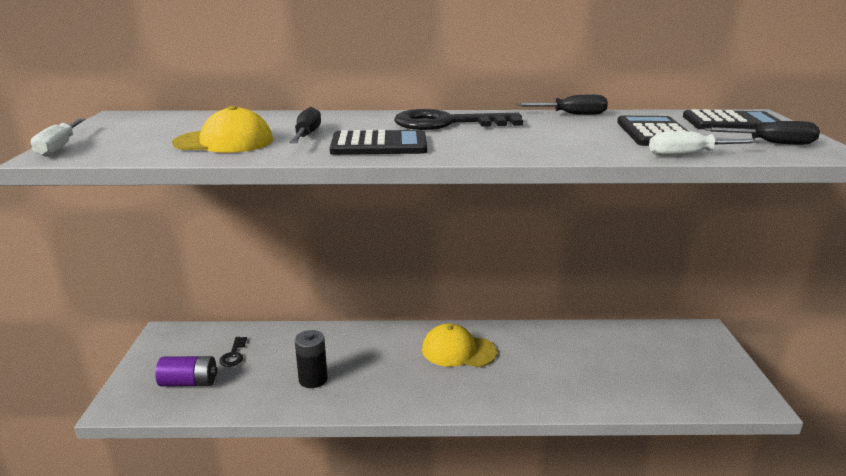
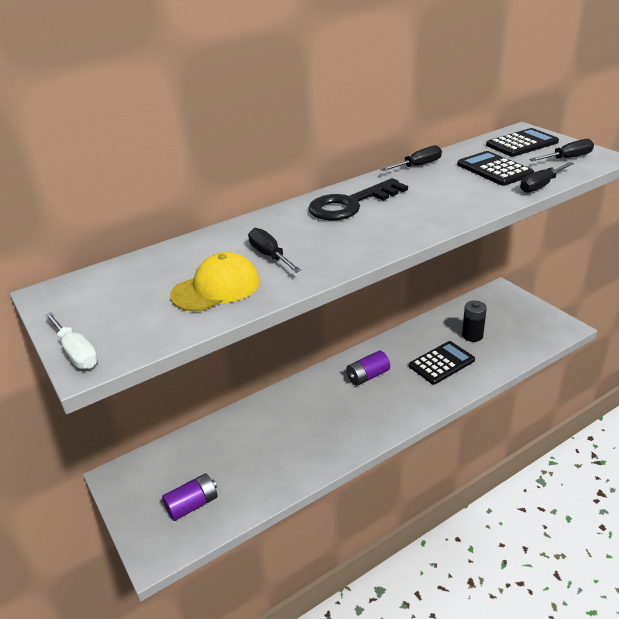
camera: 30 degrees left, 10 degrees up
(233, 355) = (202, 463): black key -> none
(313, 379) = (289, 450): black battery -> black battery (472, 335)
(379, 145) = (342, 246): black calculator -> black calculator (441, 363)
(458, 351) = (368, 376): yellow cap -> purple battery
(688, 155) = (541, 186): white screwdriver -> black screwdriver

